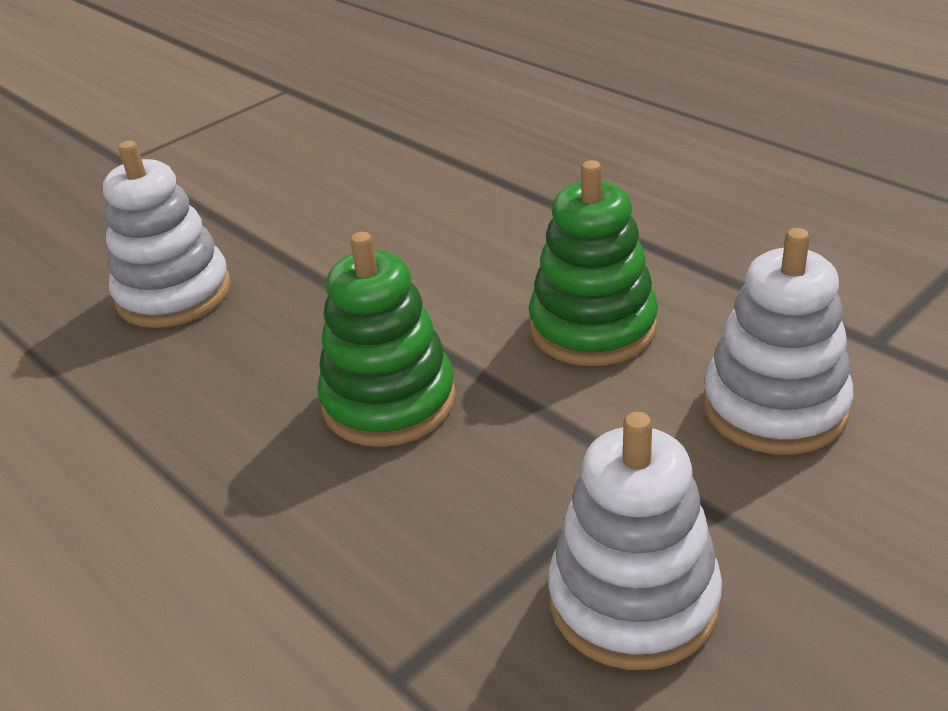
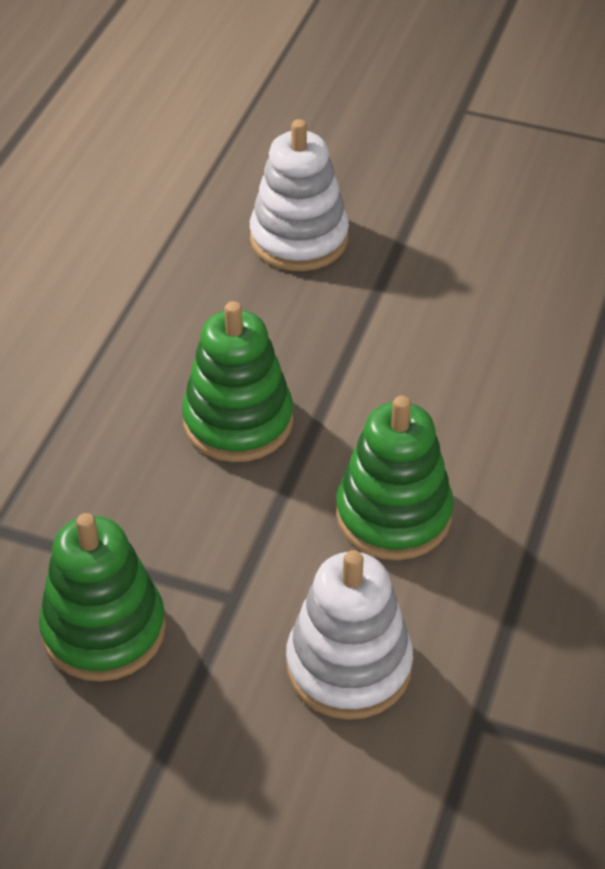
camera: 60 degrees right, 10 degrees up
(633, 600) = (104, 630): white stacking toy -> green stacking toy

